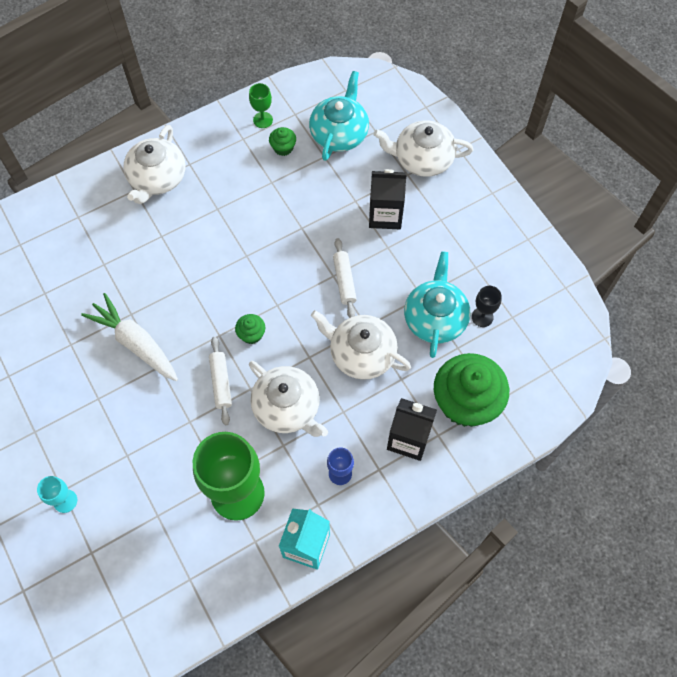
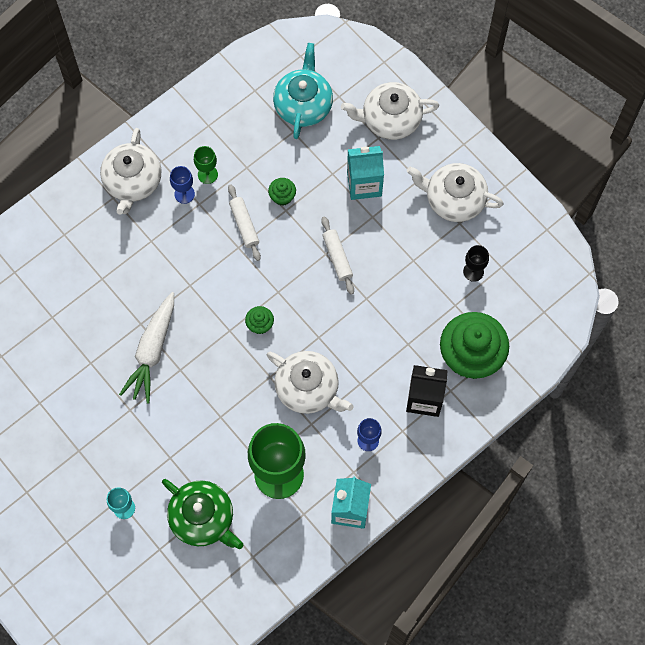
camera: 10 degrees left, 5 degrees up
(135, 343) = (152, 351): white carrot -> white carrot turned 105 degrees counterclockwise
(146, 527) = (203, 518): none -> green teapot
(205, 197) = (184, 194): none -> blue goblet
(221, 383) = (241, 375): white rolling pin -> white rolling pin (244, 225)
(263, 120) = (224, 102): green goblet -> green goblet (207, 174)
(283, 148) = (250, 129): green cupcake -> green cupcake (282, 196)
(361, 354) = (366, 326): white teapot -> white teapot (454, 199)
(385, 215) = (364, 184): black carton -> turquoise carton
(435, 318) = (429, 280): turquoise teapot -> none

